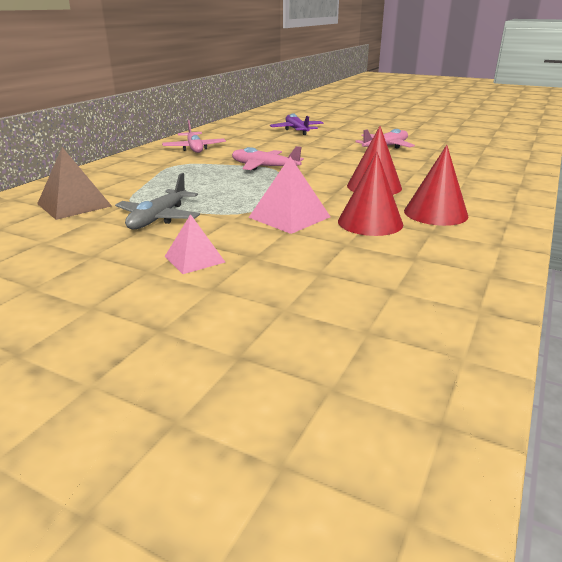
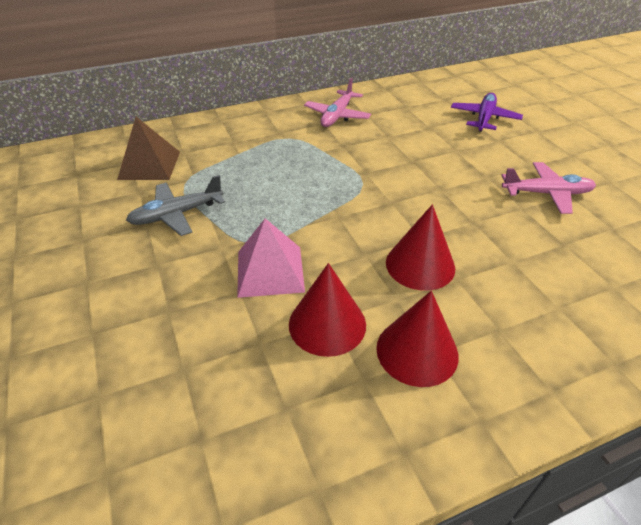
camera: 40 degrees right, 15 degrees up
(194, 259) = (129, 287): pink pyramid -> none
(264, 167) = (358, 176): pink plane -> none

